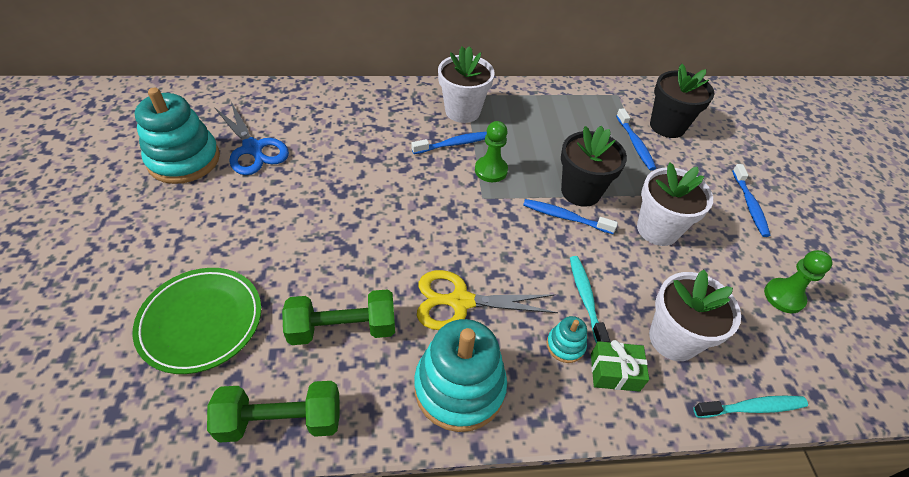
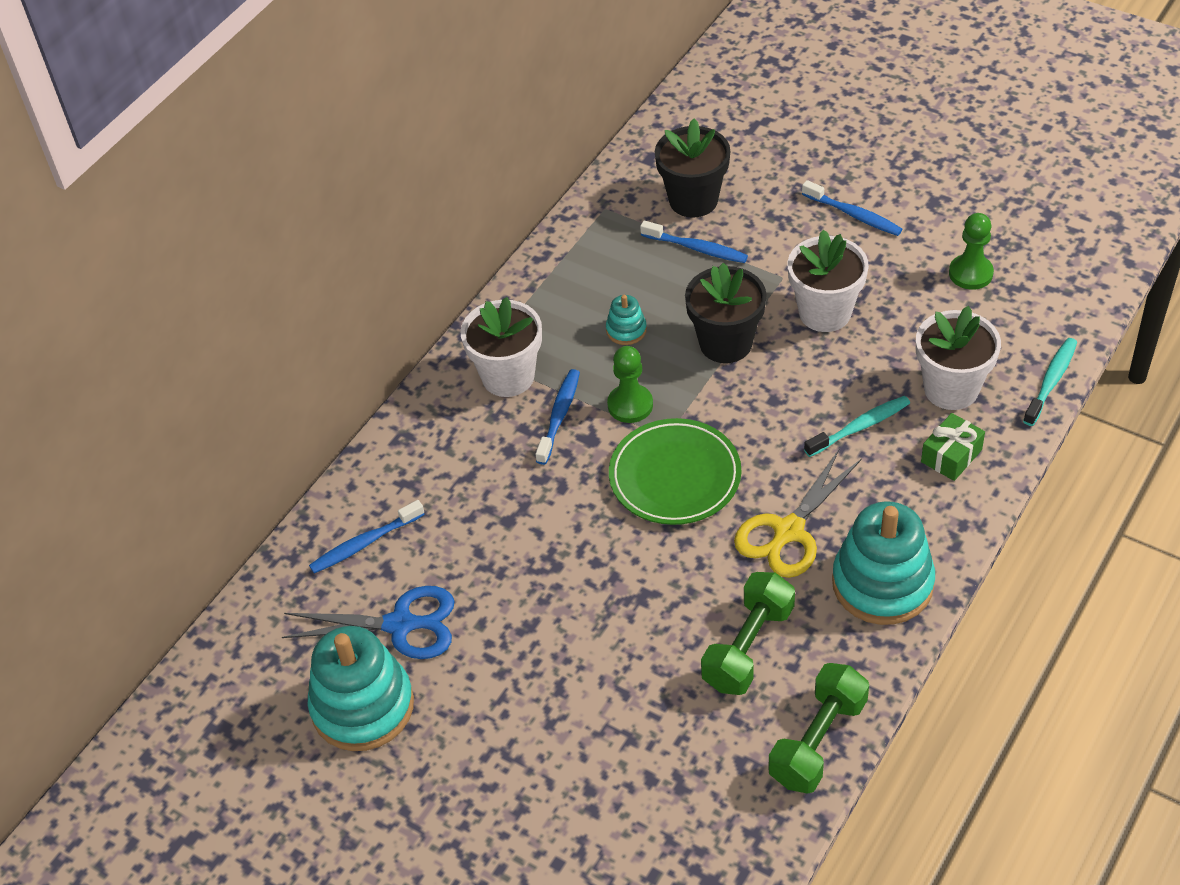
camera: 45 degrees left, 0 degrees up
(201, 322) = (648, 769): green plate -> green plate (675, 476)
(565, 217) = (749, 379): blue toothbrush -> blue toothbrush (364, 543)
(565, 345) = (898, 475): turquoise stacking toy -> turquoise stacking toy (626, 330)
(585, 298) = (860, 427): turquoise toothbrush -> turquoise toothbrush turned 120 degrees clockwise

